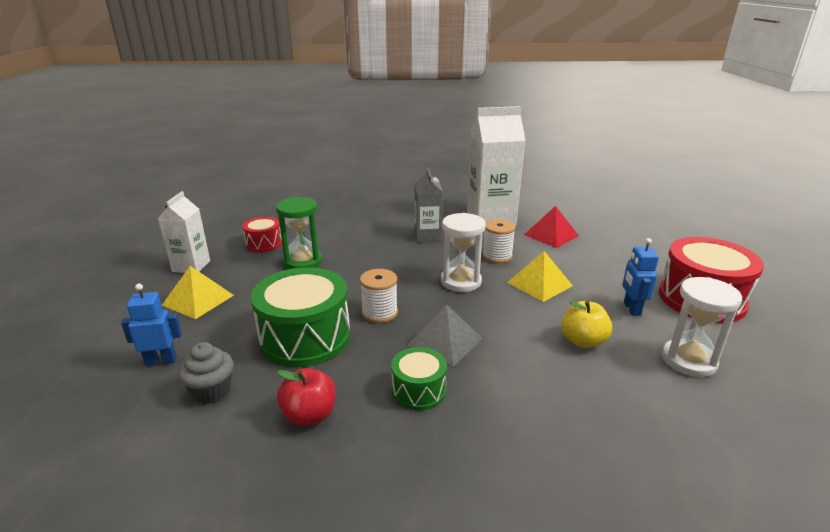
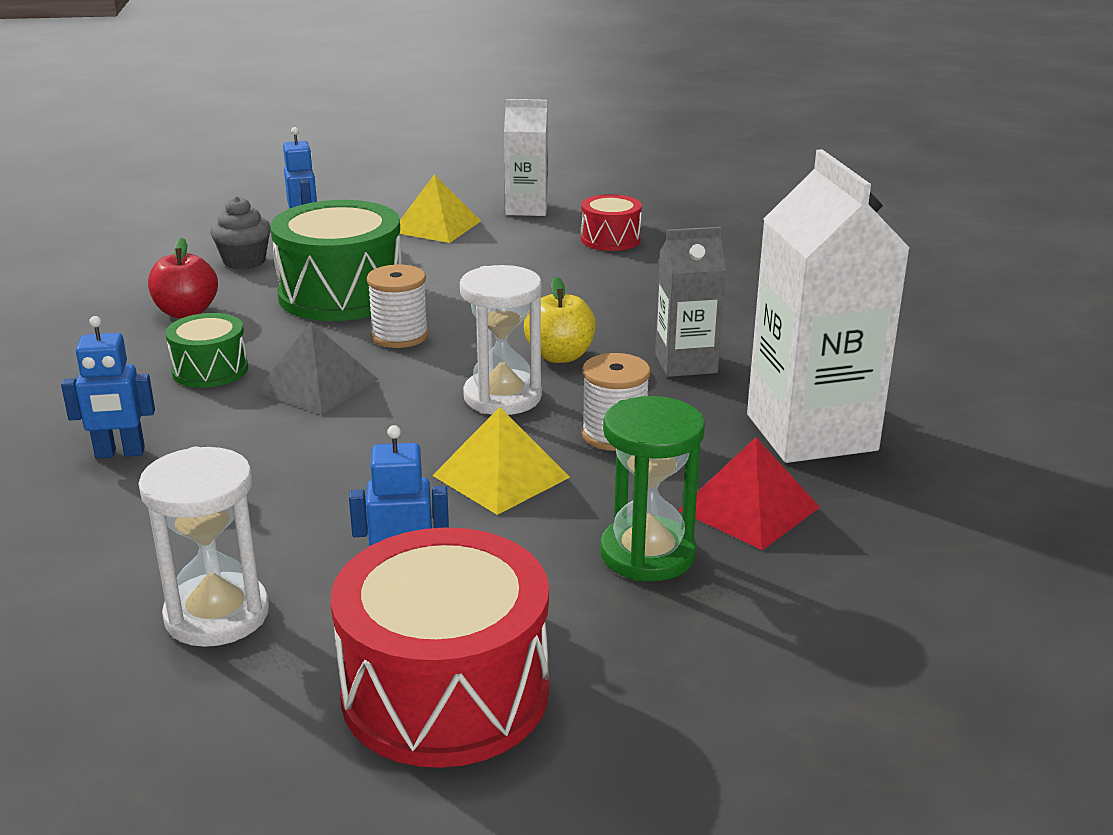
camera: 85 degrees right, 0 degrees up
(303, 261) = (555, 271): green hourglass -> green hourglass (647, 554)
(542, 421) = (120, 453): none -> blue robot
(583, 341) = (298, 505): yellow apple -> yellow apple (560, 356)

